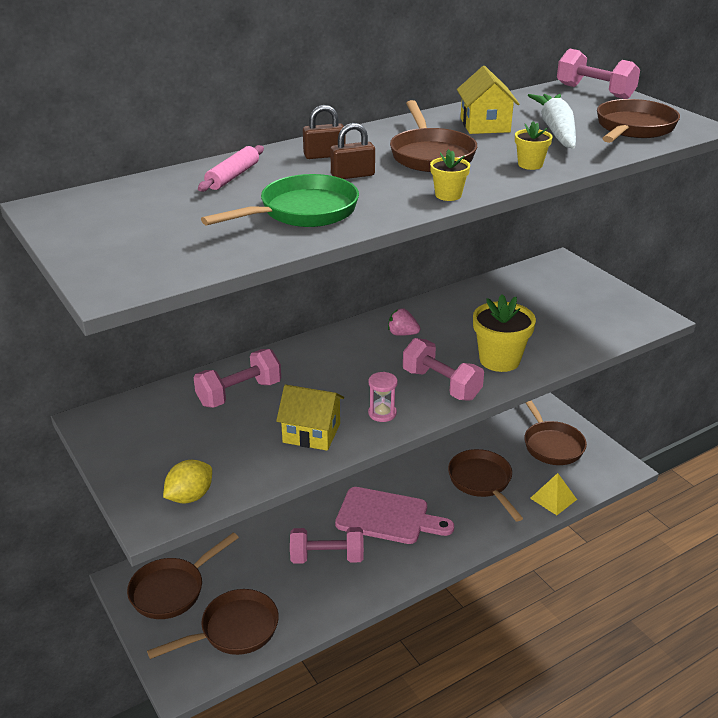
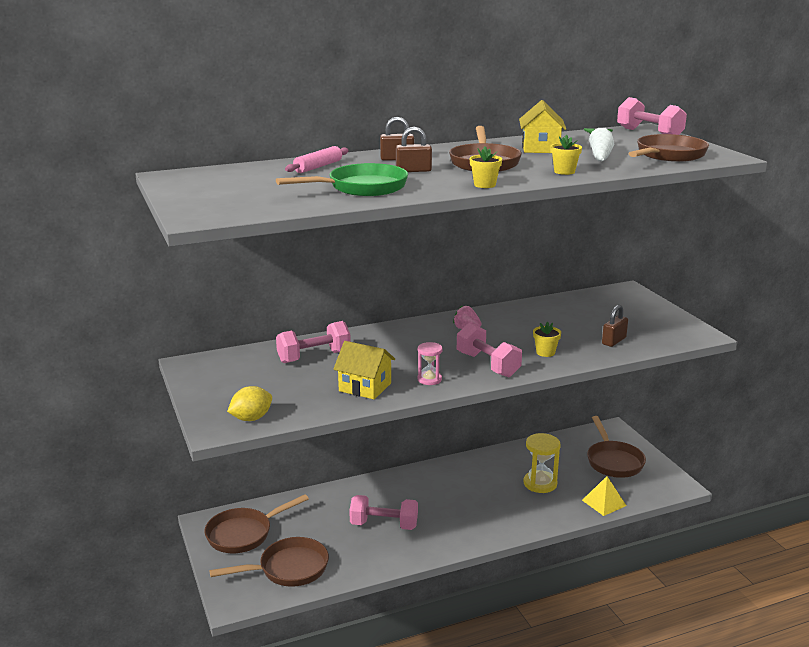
camera: 10 degrees right, 10 degrees down
(387, 517) = (446, 501): pink cutting board -> none
(482, 482) = (540, 483): brown pan -> yellow hourglass
(499, 360) = (545, 352): yellow flower pot -> yellow flower pot, size x0.52
(568, 336) = (614, 341): none -> brown padlock

